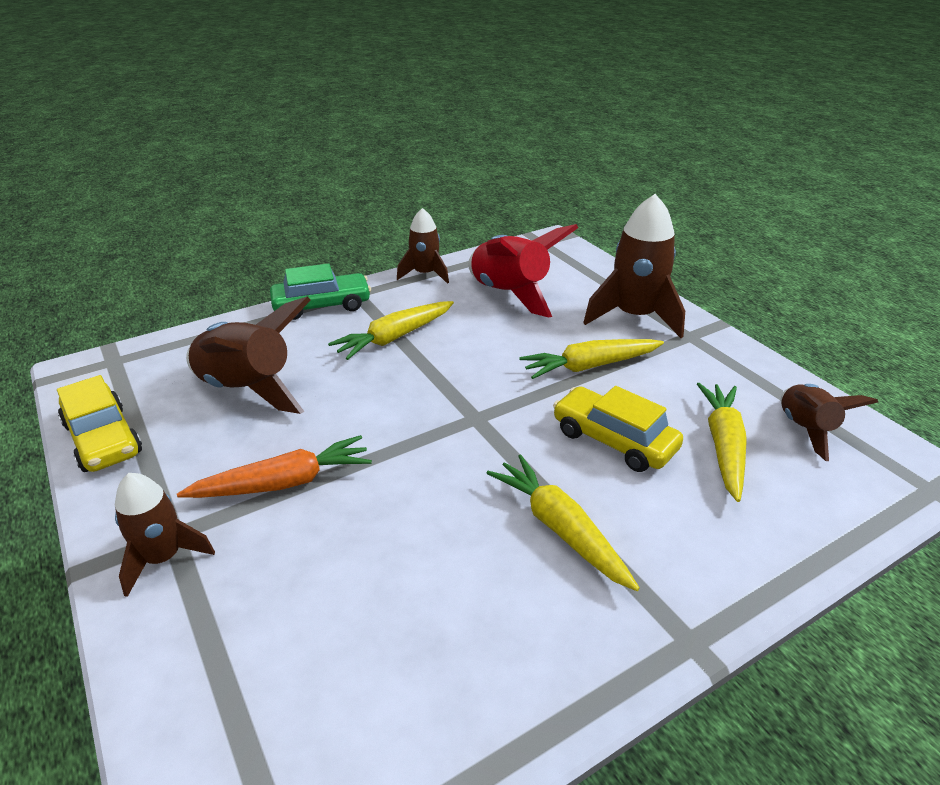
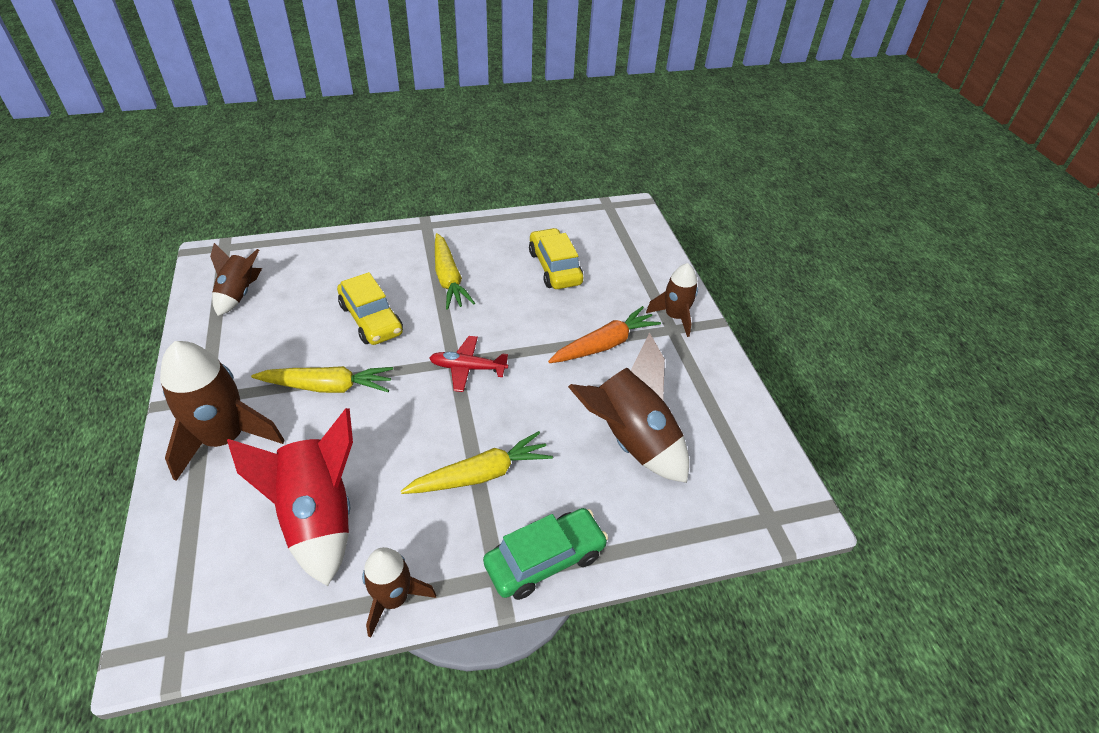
camera: 165 degrees left, 10 degrees up
(103, 439) = (742, 415): yellow car -> yellow car (555, 267)
(283, 483) = (604, 345): orange carrot -> orange carrot turned 150 degrees clockwise
(322, 305) = (545, 560): green car -> green car turned 150 degrees clockwise
(455, 414) = (467, 368): none -> red plane
(723, 446) = (305, 298): yellow carrot -> none

